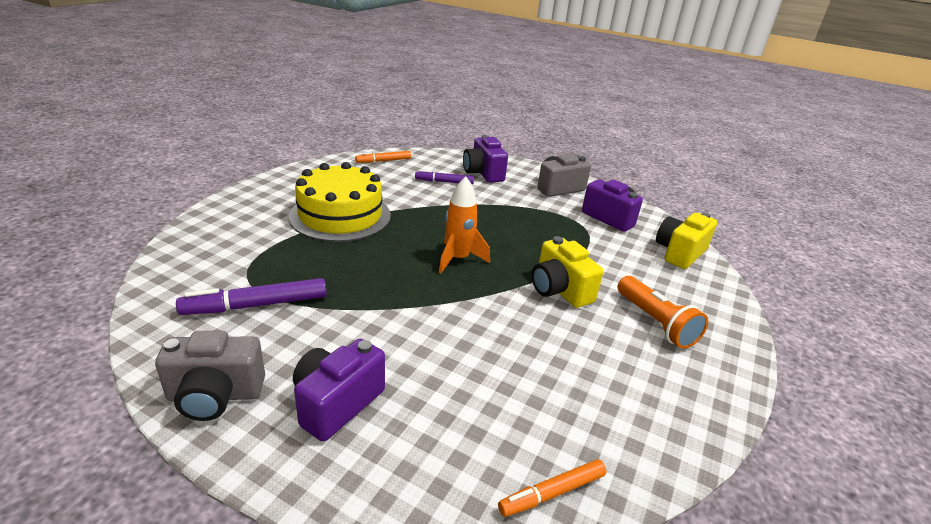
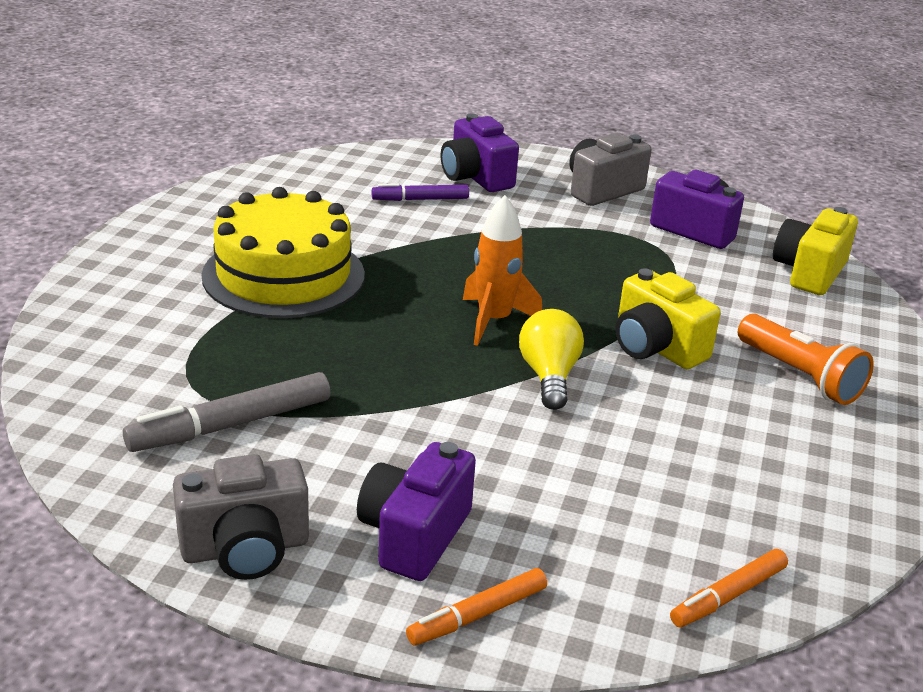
camera: 10 degrees left, 0 degrees up
(256, 305) = (231, 425): purple marker -> grey marker
(383, 161) = (306, 174): orange marker -> orange marker (477, 615)
(480, 300) = (549, 376): none -> yellow light bulb

